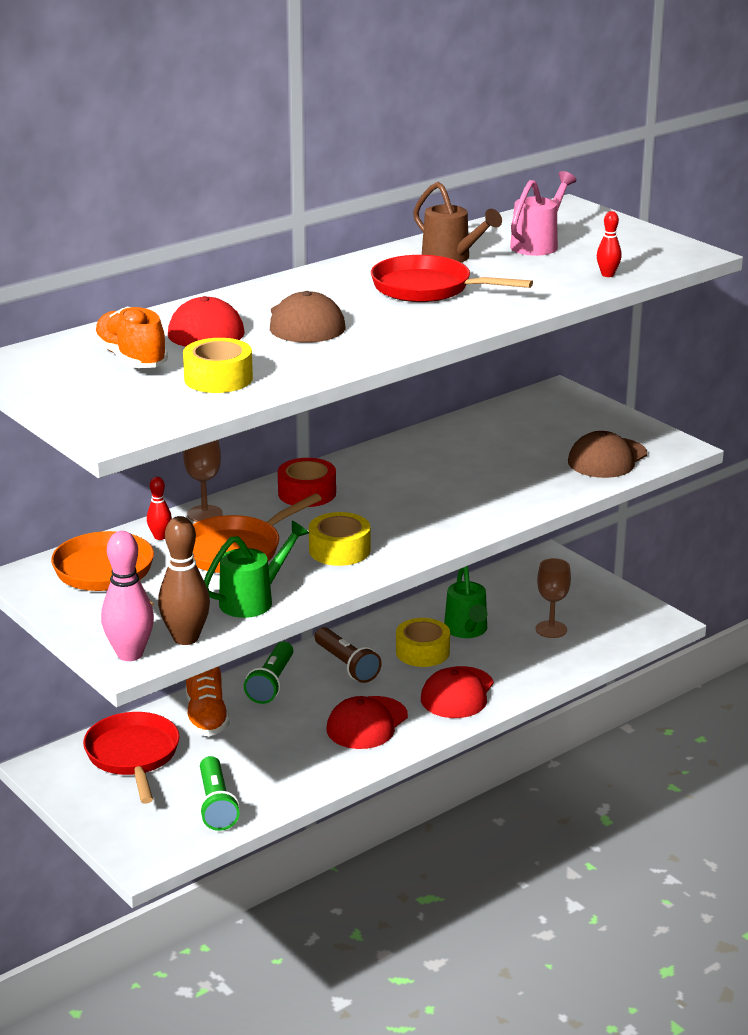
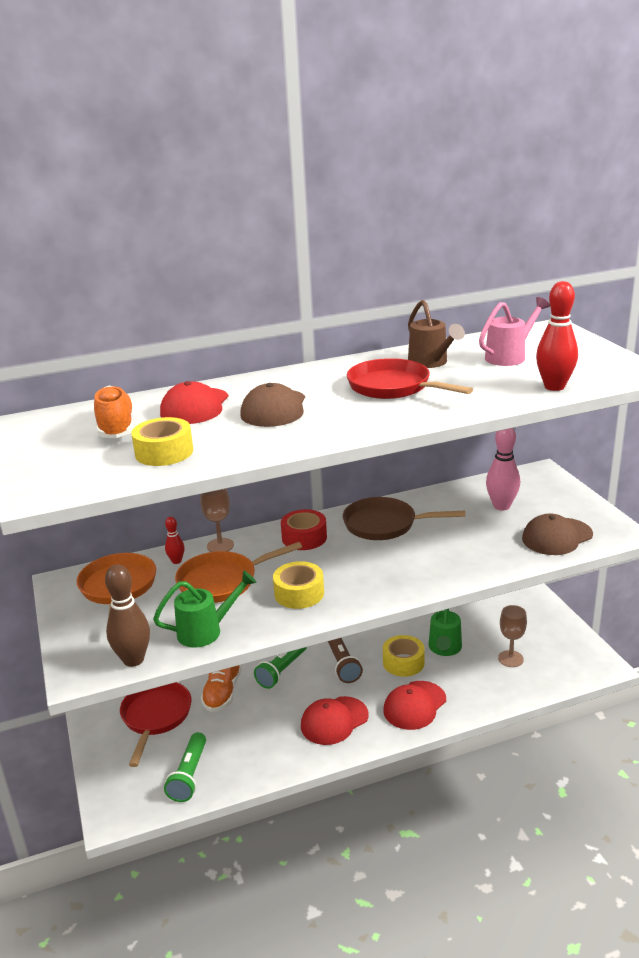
camera: 20 degrees right, 0 degrees up
(130, 654) = (83, 668): pink bowling pin -> pink bowling pin (501, 506)
(398, 468) = (384, 525): none -> brown pan
(607, 275) = (554, 387): red bowling pin -> red bowling pin, size x1.86

